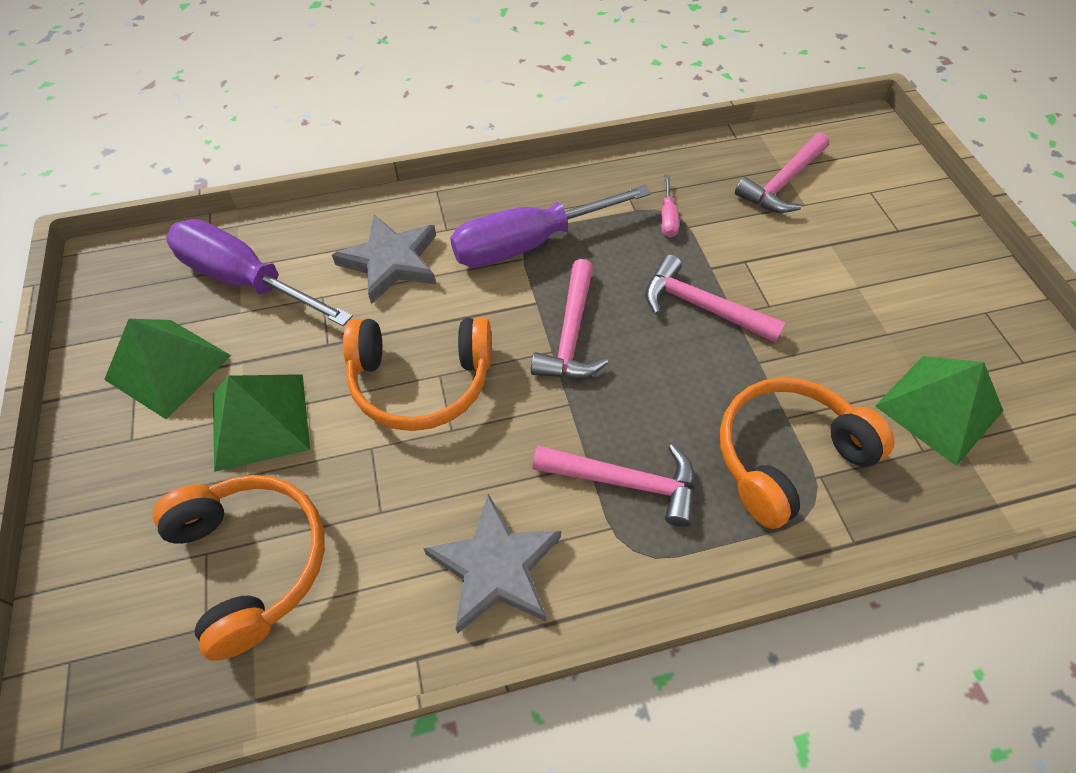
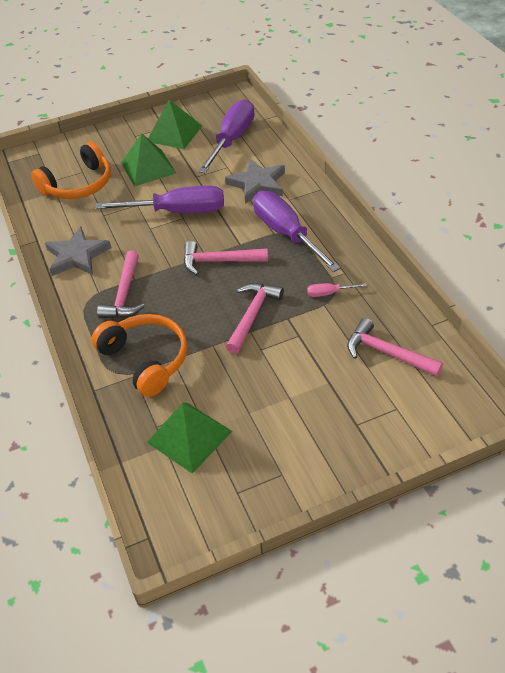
camera: 85 degrees right, 10 degrees down
(421, 382) = (177, 212): orange headphones -> purple screwdriver

